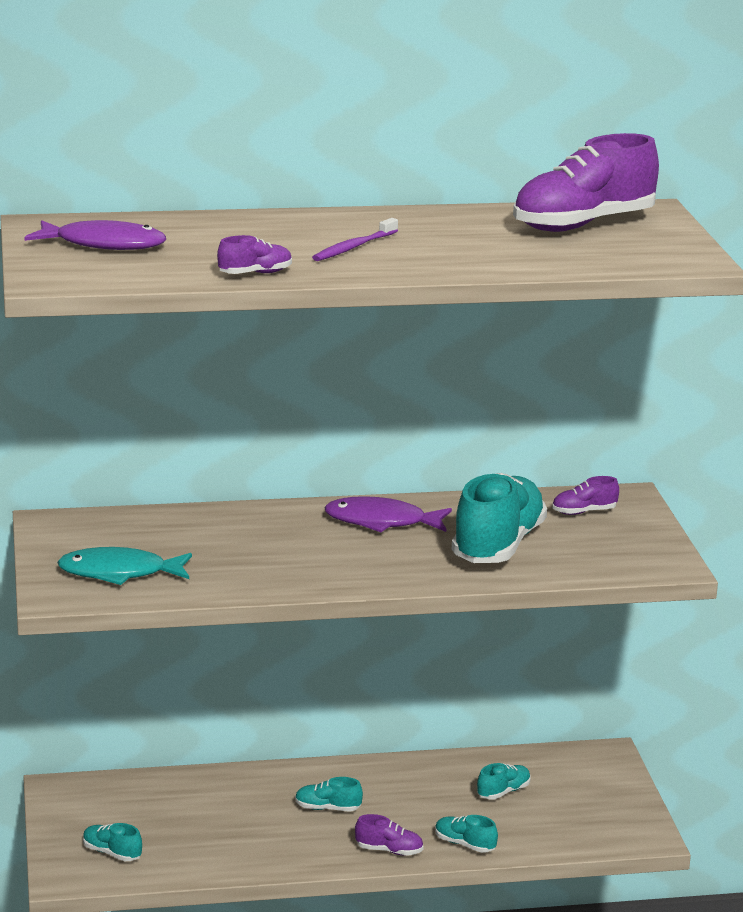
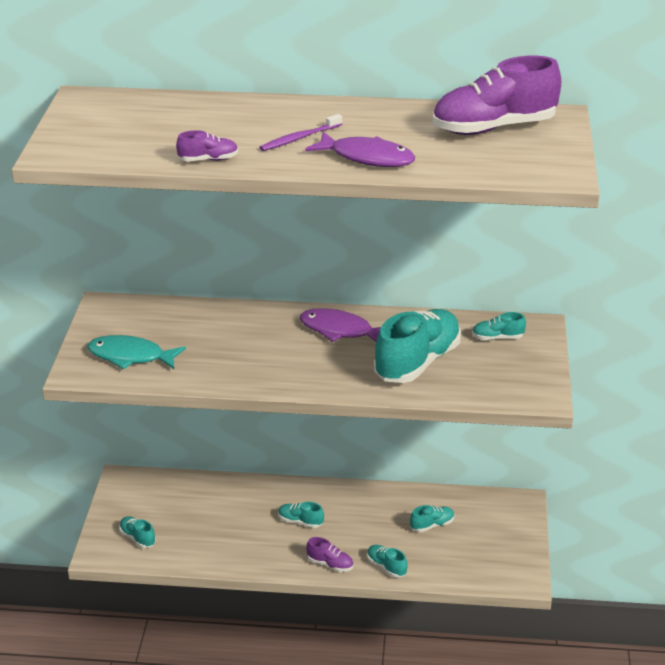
camera: 15 degrees right, 10 degrees up
(104, 244) = (115, 121): purple fish -> purple fish (367, 158)
(584, 512) = (497, 338): purple shoe -> turquoise shoe

